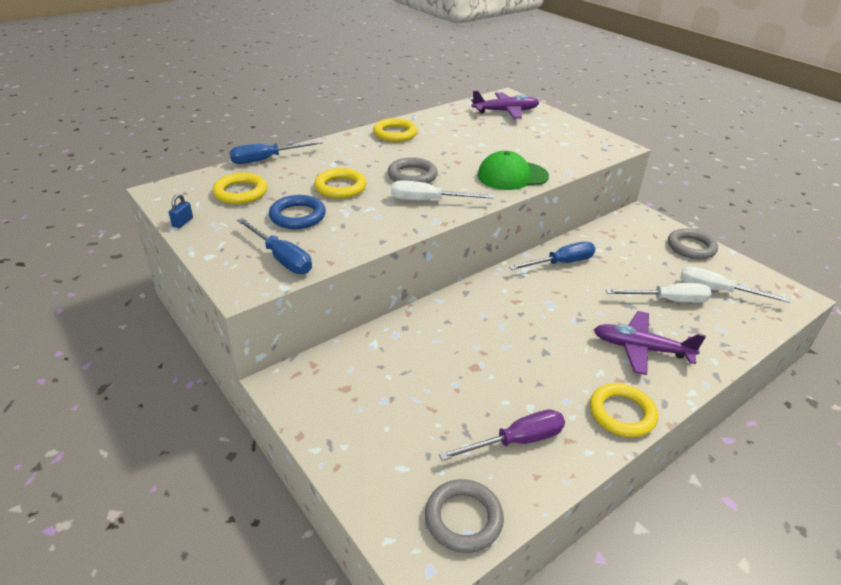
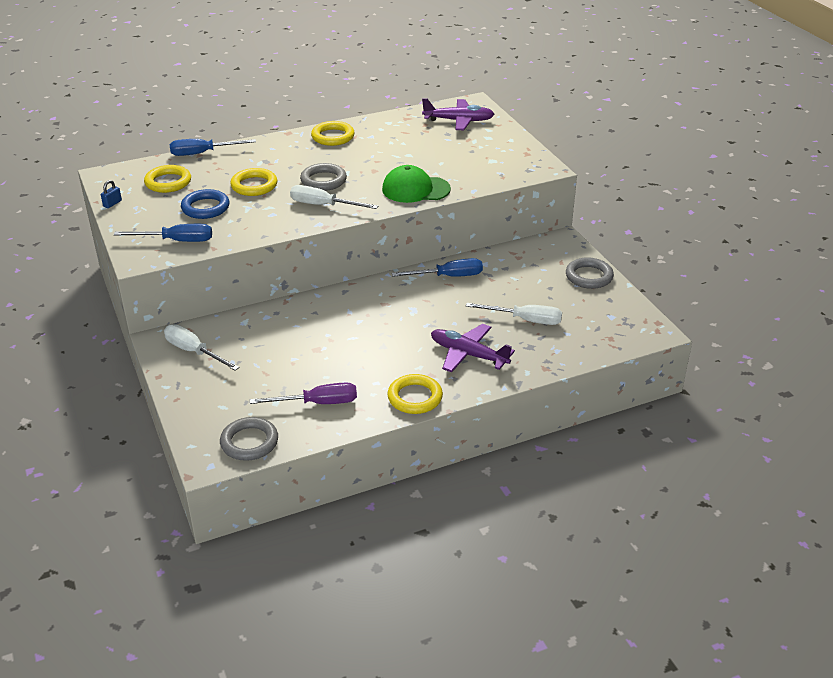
camera: 15 degrees right, 0 degrees up
(281, 258) = (177, 241): blue screwdriver -> blue screwdriver turned 60 degrees counterclockwise
(716, 291) = (580, 317): white screwdriver -> white screwdriver (194, 351)

